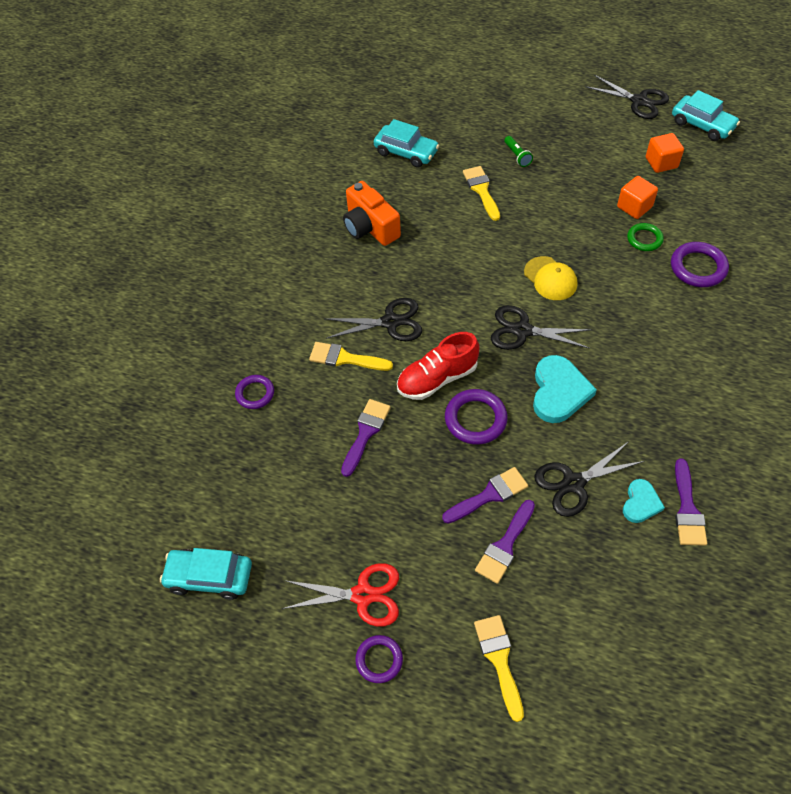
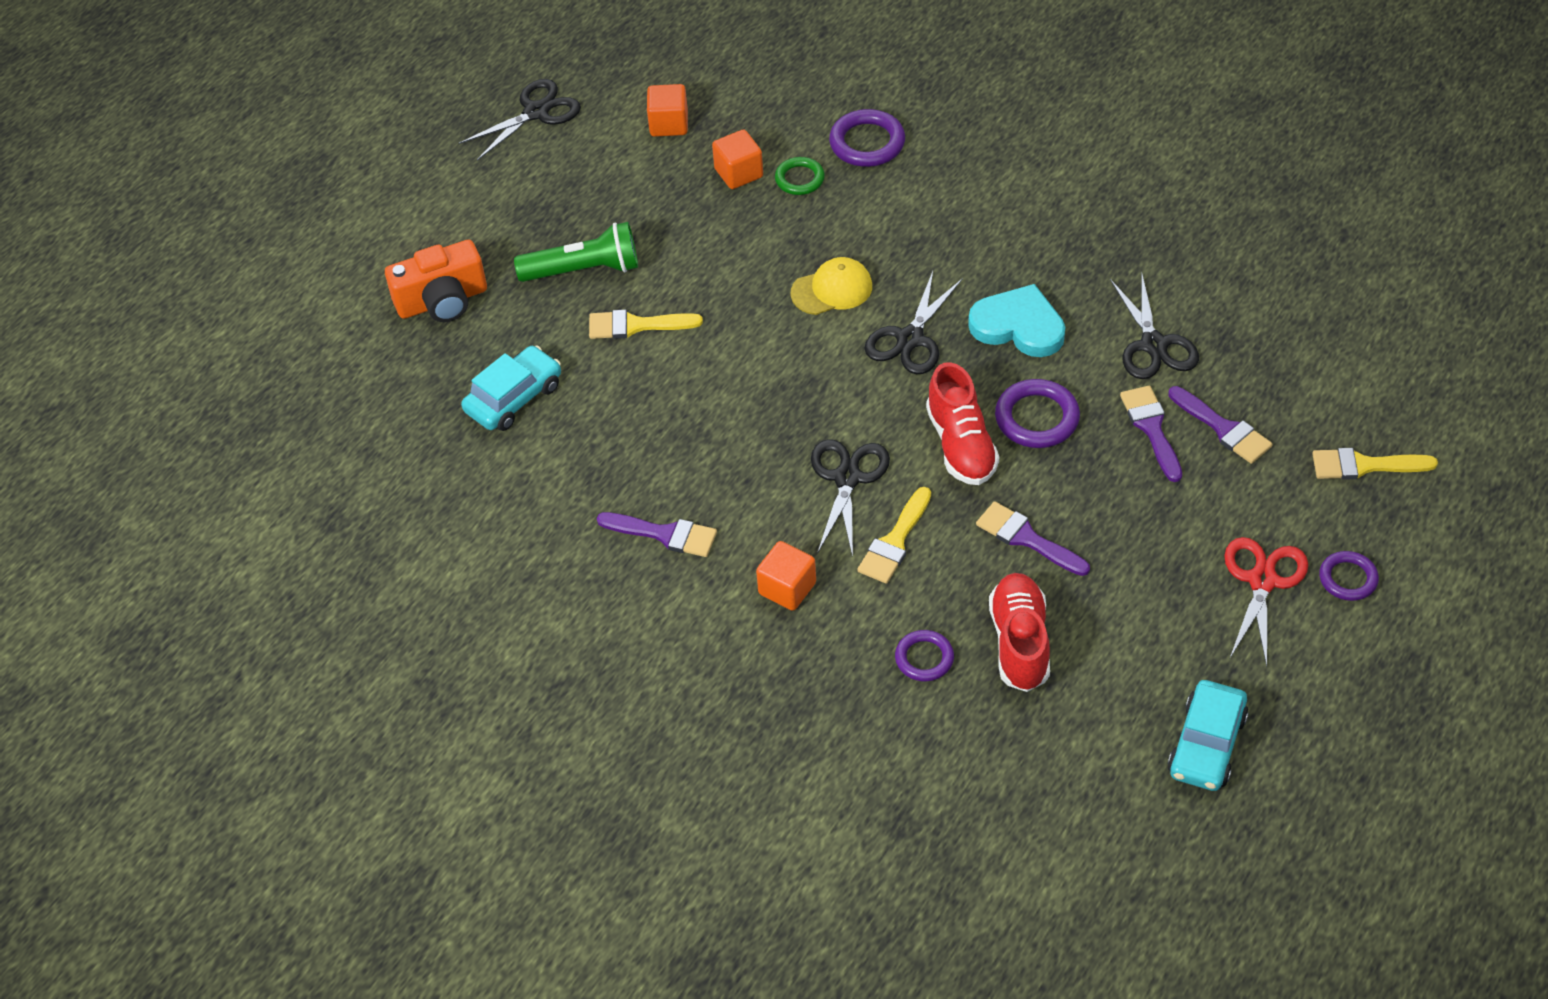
camera: 75 degrees left, 5 degrees down
(277, 445) = (1019, 642): none -> red shoe
(295, 311) = (787, 588): none -> orange cube
(370, 227) = (655, 471): orange camera -> orange camera (442, 301)
(517, 156) = (584, 270): green flashlight -> green flashlight, size x1.96
(640, 503) = (1194, 292): turquoise heart -> none
(687, 509) = (1210, 254): purple brush -> purple brush (664, 534)
(702, 125) = (616, 63): turquoise car -> none

